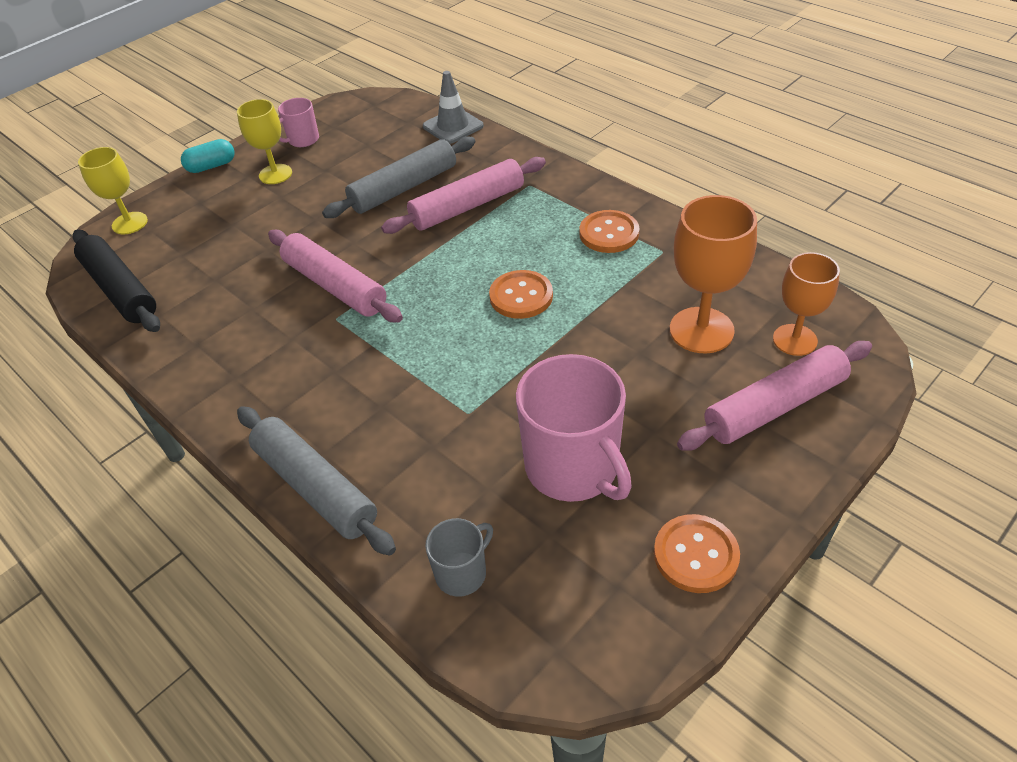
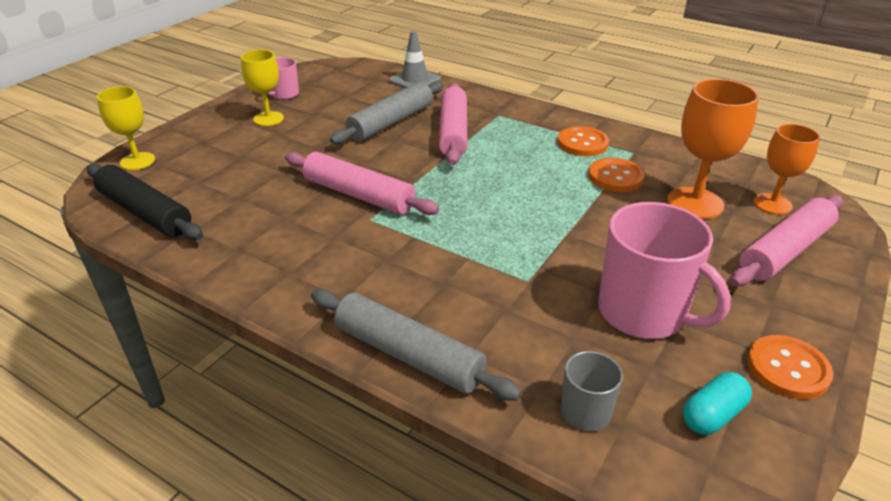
camera: 15 degrees left, 10 degrees down
(211, 166) = (205, 116): turquoise capsule -> turquoise capsule (712, 415)
(468, 206) = (453, 132): pink rolling pin -> pink rolling pin turned 45 degrees counterclockwise
(521, 296) = (531, 191): orange button -> orange button (615, 177)

